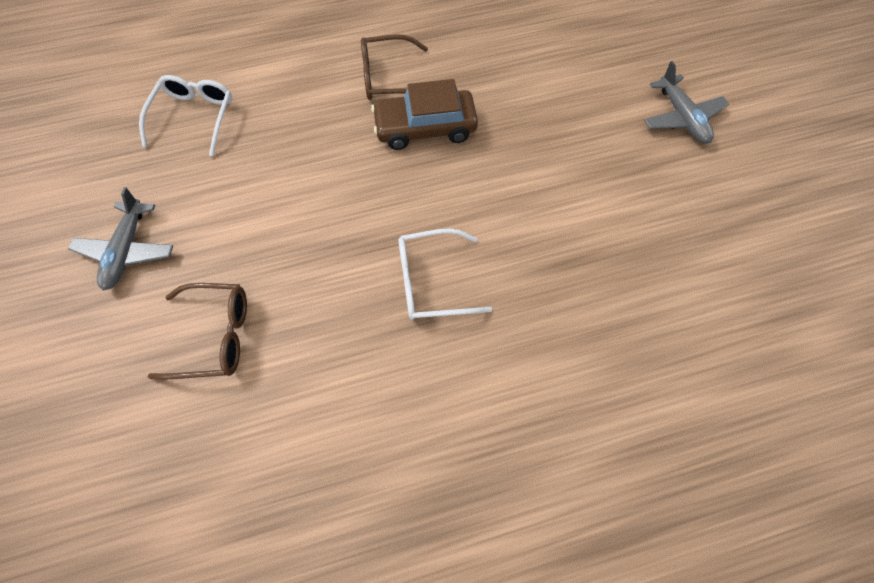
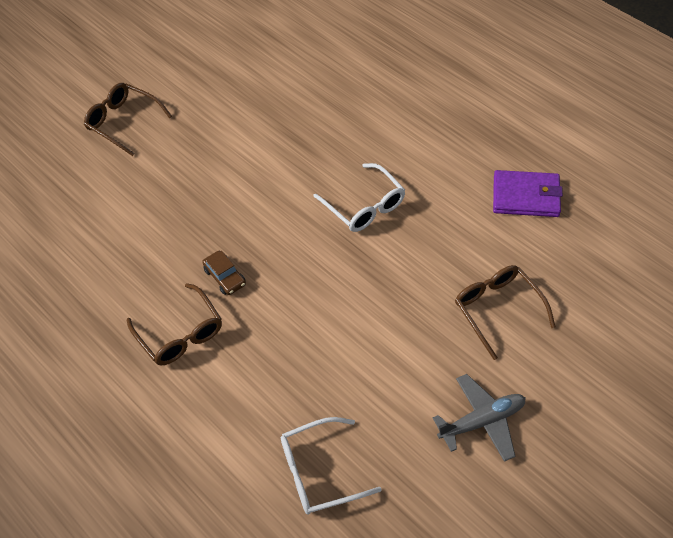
camera: 115 degrees left, 10 degrees down
(328, 473) = (526, 196): none -> purple wallet
(425, 128) = (225, 277): brown car -> brown car, size x0.52
(681, 117) = (124, 122): grey plane -> brown glasses

